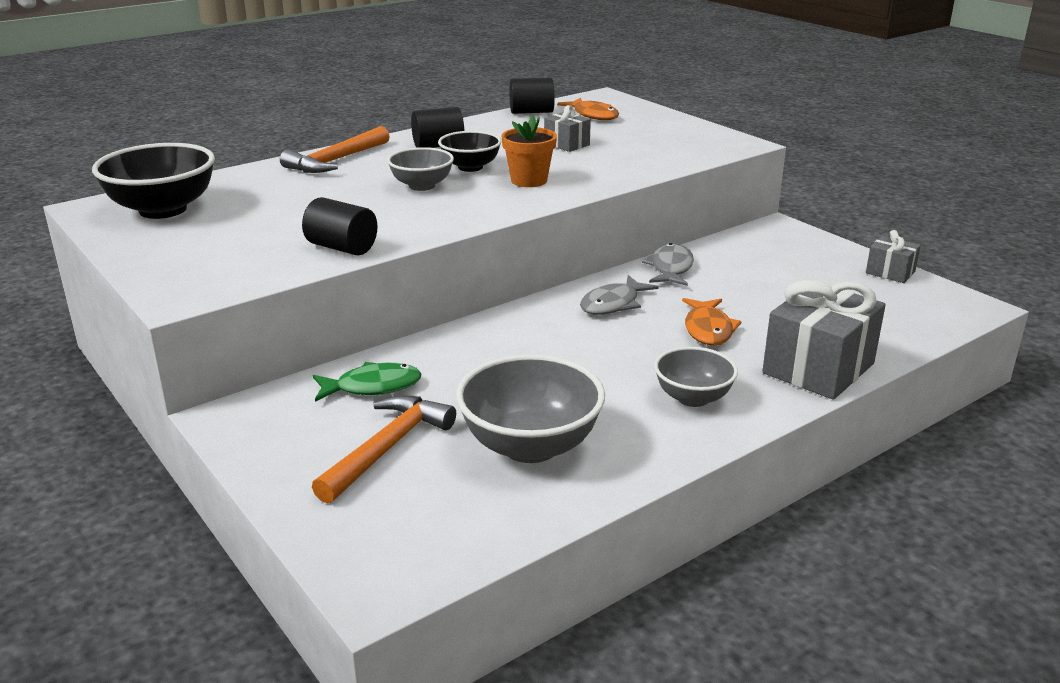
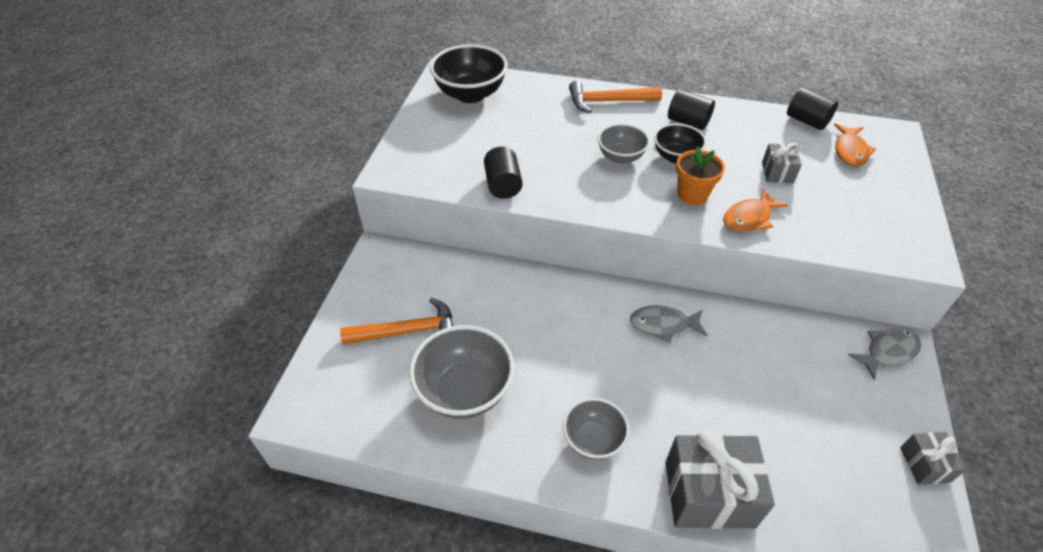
camera: 50 degrees right, 20 degrees up
(372, 387) = (456, 283): green fish -> none
(670, 268) = (749, 323): grey fish -> grey fish (887, 352)
(708, 329) = (689, 396): orange fish -> orange fish (749, 218)

